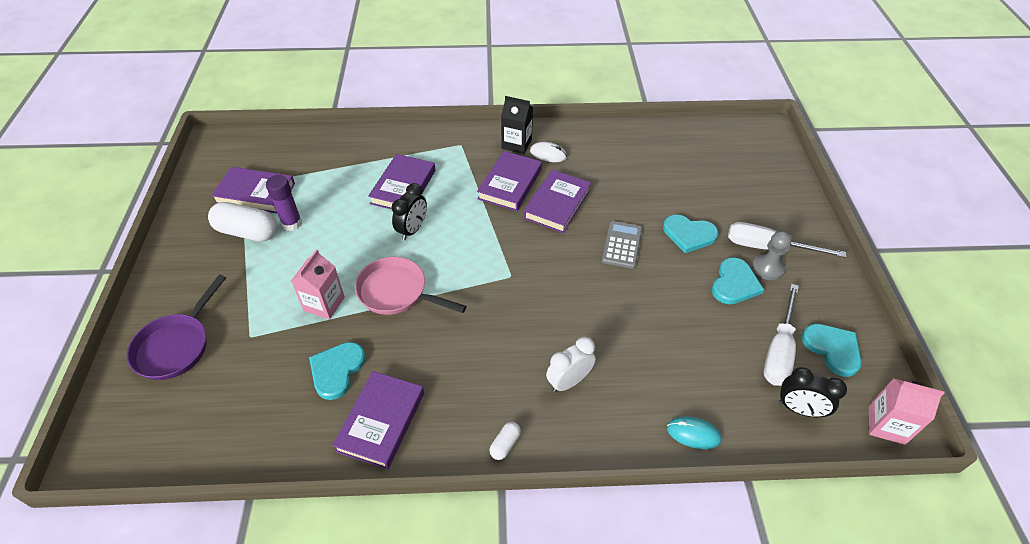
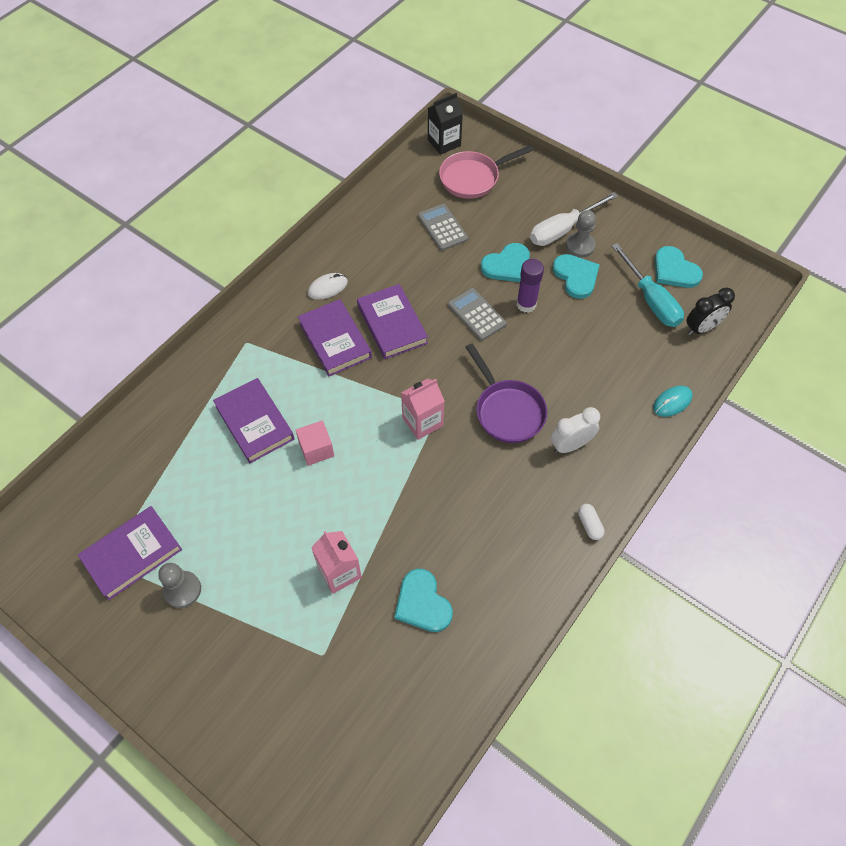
camera: 50 degrees left, 10 degrees up
(176, 346) = (277, 727): purple pan -> purple pan (507, 411)
(247, 232) = (182, 590): white capsule -> grey pawn
(292, 223) = (210, 544): purple glue stick -> purple glue stick (526, 304)
(381, 421) = (501, 599): purple book -> none
(397, 292) = (378, 506): pink pan -> pink pan (473, 178)
(412, 230) = (316, 449): black clock -> pink cube
(516, 144) = (290, 300): black carton -> black carton (444, 143)
(569, 381) = (570, 445): white clock -> white clock turned 60 degrees clockwise
(673, 178) = (442, 227): none -> grey calculator
(779, 350) = (650, 300): white screwdriver -> turquoise screwdriver
(832, 349) = (674, 270): turquoise heart -> turquoise heart turned 135 degrees counterclockwise
(886, 424) = (747, 293): pink carton -> pink carton (422, 421)

